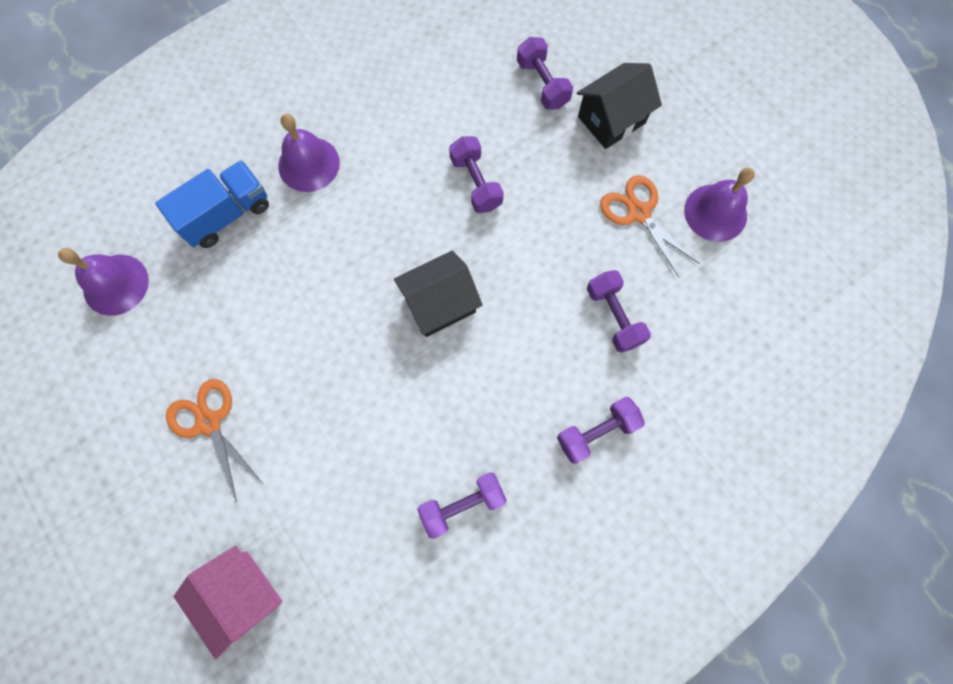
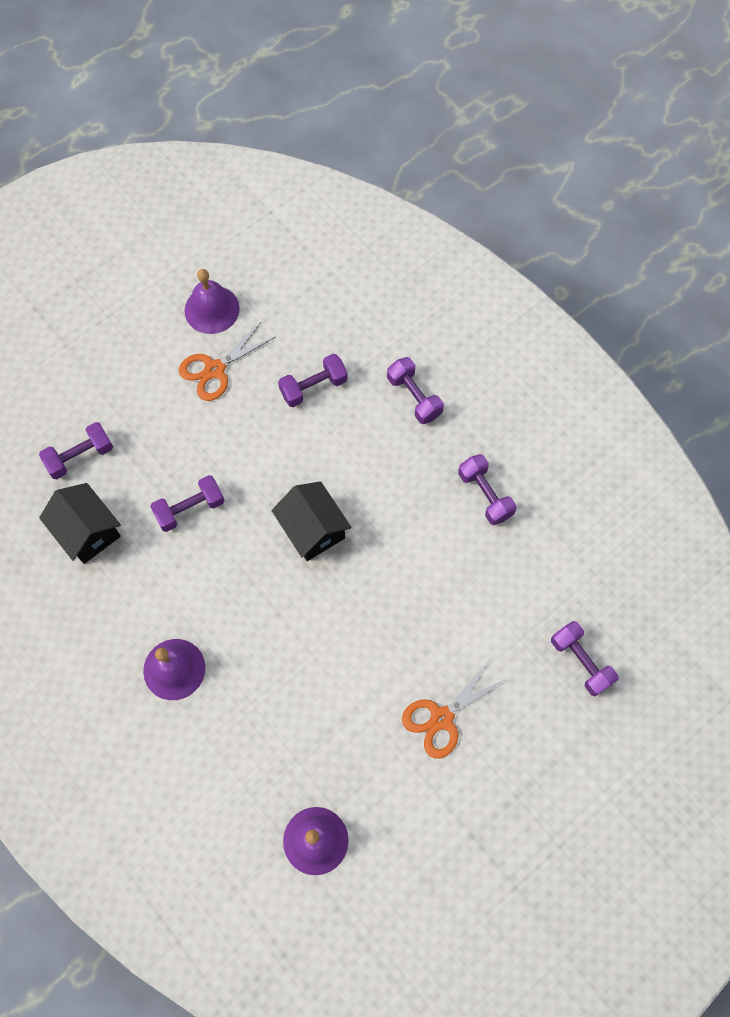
camera: 95 degrees left, 5 degrees down
(227, 214) = (233, 742): blue truck -> none
(242, 594) = (580, 662): pink house -> purple dumbbell
(611, 120) = (119, 394): black house -> black house (88, 532)

